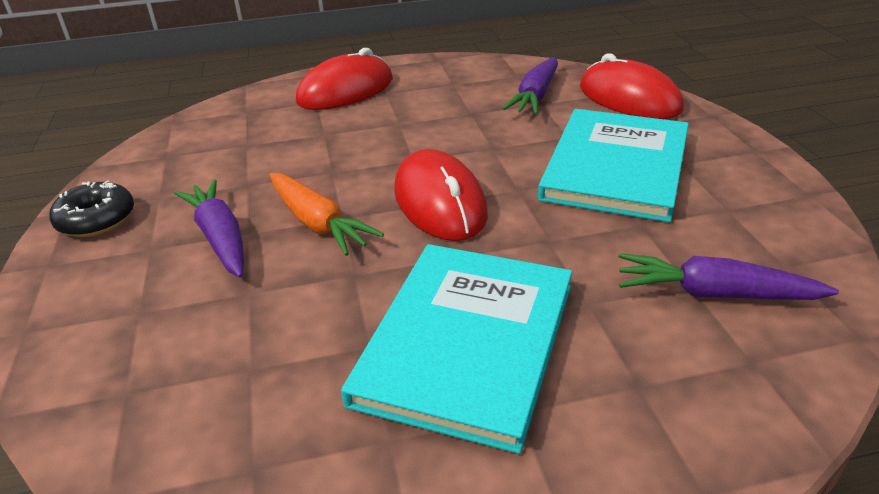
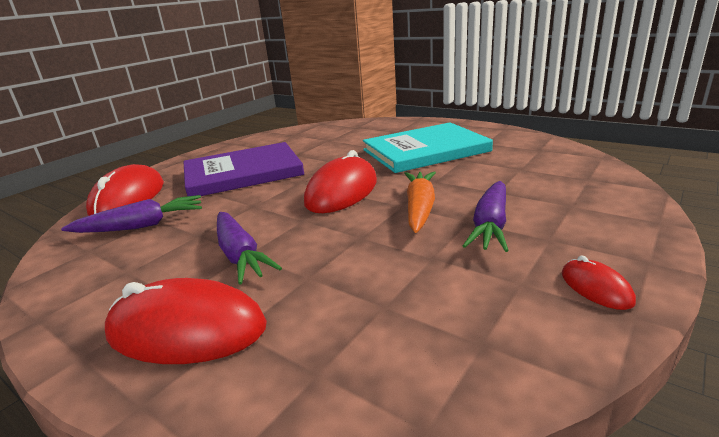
camera: 130 degrees left, 10 degrees down
(96, 220) = (596, 287): black donut -> red mouse
(616, 167) = (243, 173): turquoise book -> purple book
(715, 294) = (328, 137): purple carrot -> purple carrot (240, 255)

